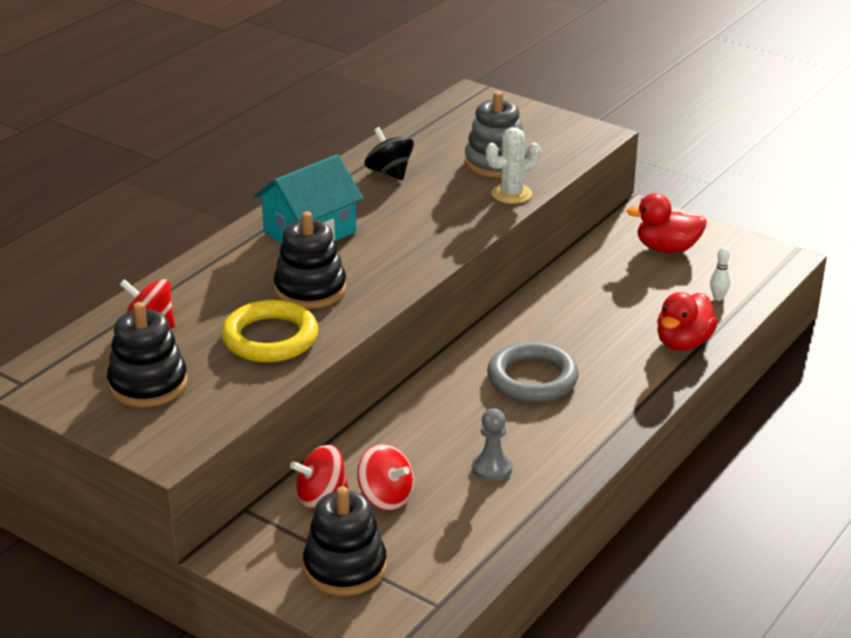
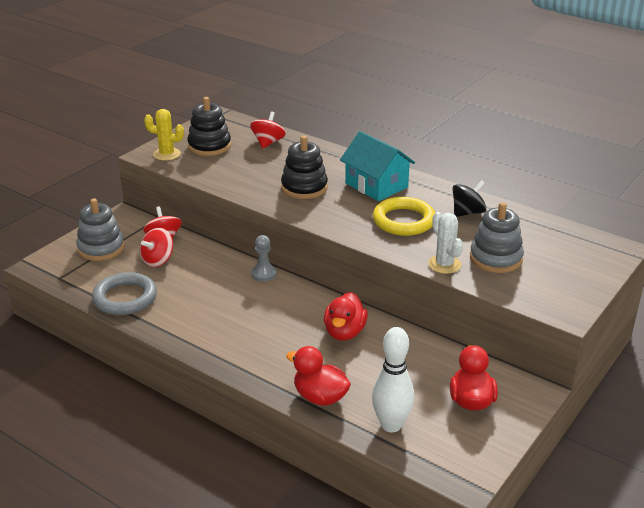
camera: 90 degrees right, 0 degrees up
(170, 429) = (167, 154): none -> yellow cactus
(270, 338) = (250, 177): yellow ring -> yellow ring (404, 221)
(345, 567) = (101, 248): black stacking toy -> grey stacking toy
(492, 468) = (177, 299): grey pawn -> grey pawn (264, 274)
(532, 378) = (275, 318): grey ring -> grey ring (125, 298)
(557, 325) = (344, 332): none -> red duck
(718, 298) = (391, 425): white bowling pin -> white bowling pin, size x2.33

